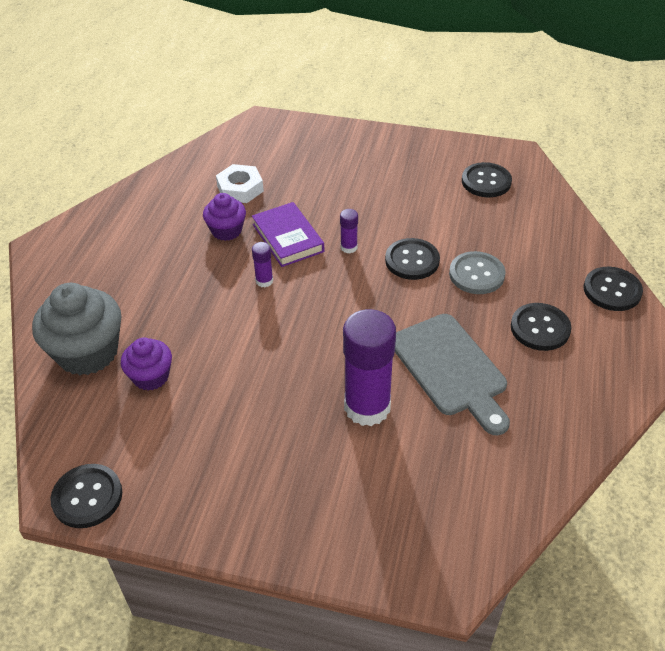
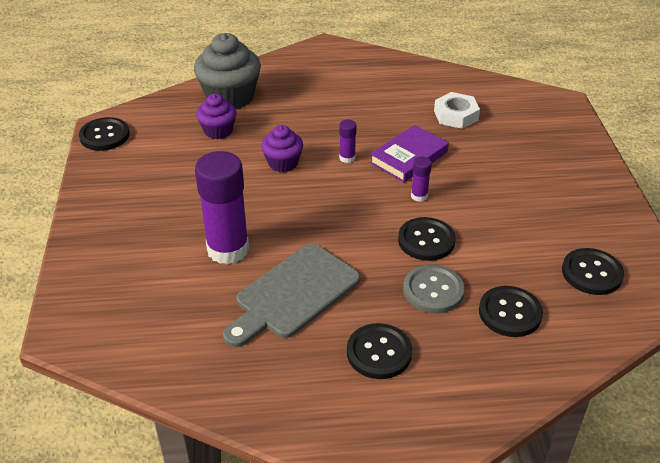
camera: 70 degrees right, 5 degrees down
(226, 231) = (396, 122): purple cupcake -> purple cupcake (283, 163)
(612, 290) = (473, 410): black button -> black button (510, 313)

